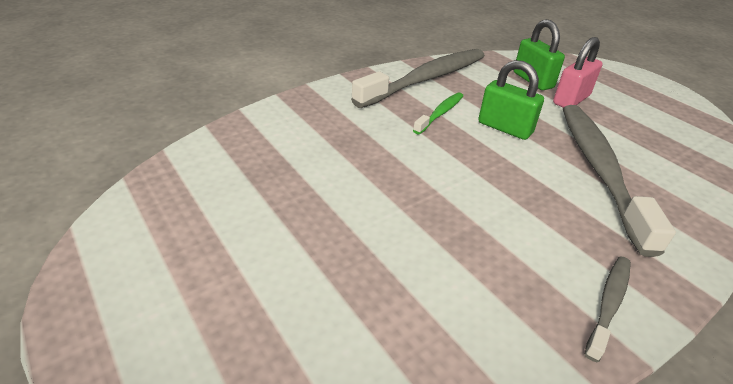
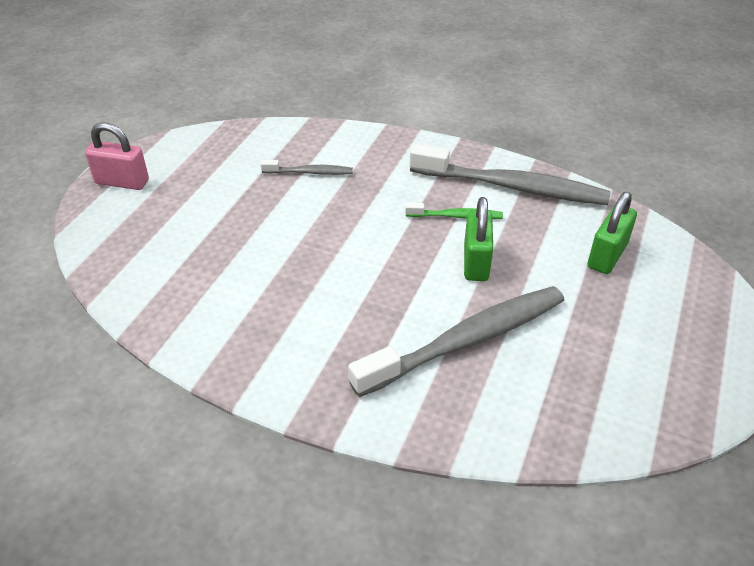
camera: 60 degrees right, 5 degrees up
(571, 100) = (595, 294): pink padlock -> pink padlock (122, 182)
(608, 304) = (277, 376): grey toothbrush -> grey toothbrush (310, 172)

